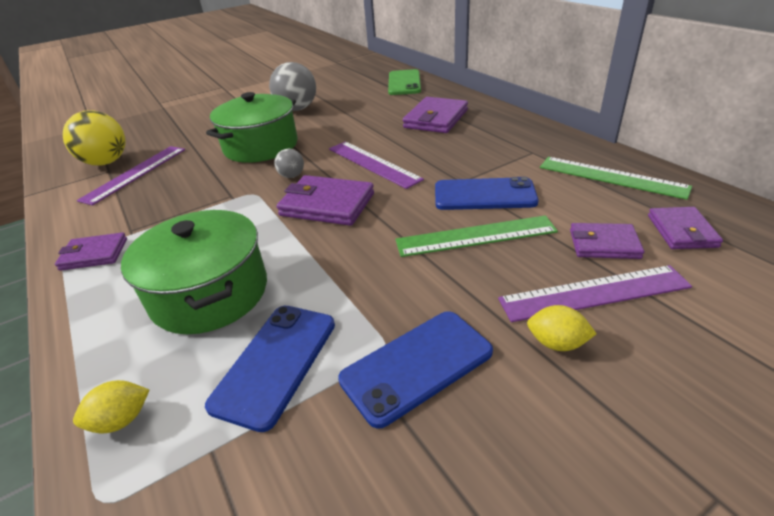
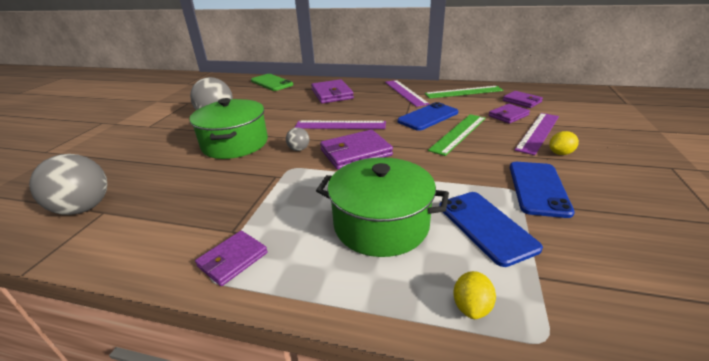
camera: 45 degrees left, 5 degrees down
(106, 162) = (84, 208): yellow ball -> grey ball
(135, 173) = (144, 201): purple ruler -> purple ruler (405, 92)

